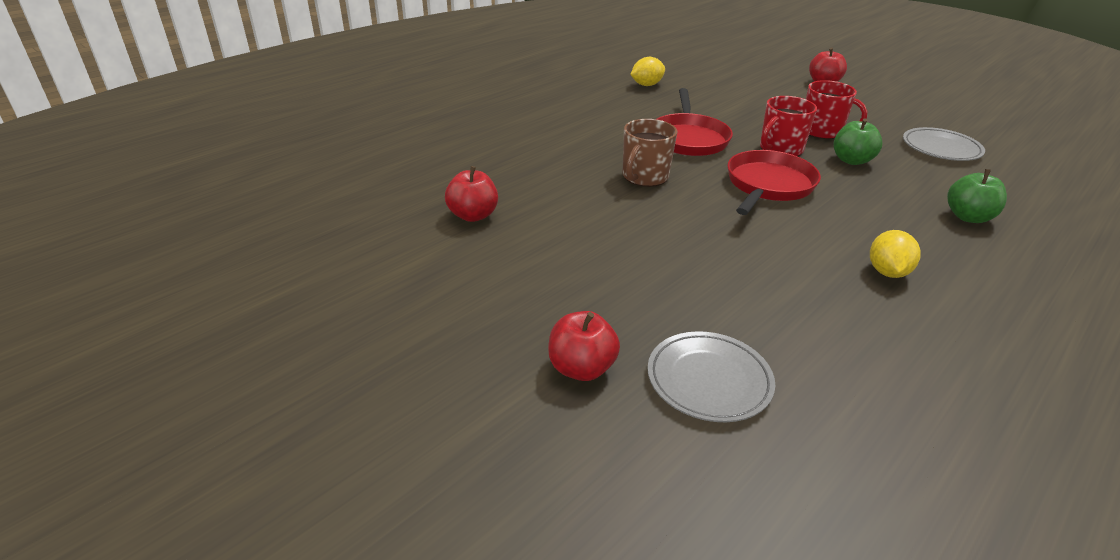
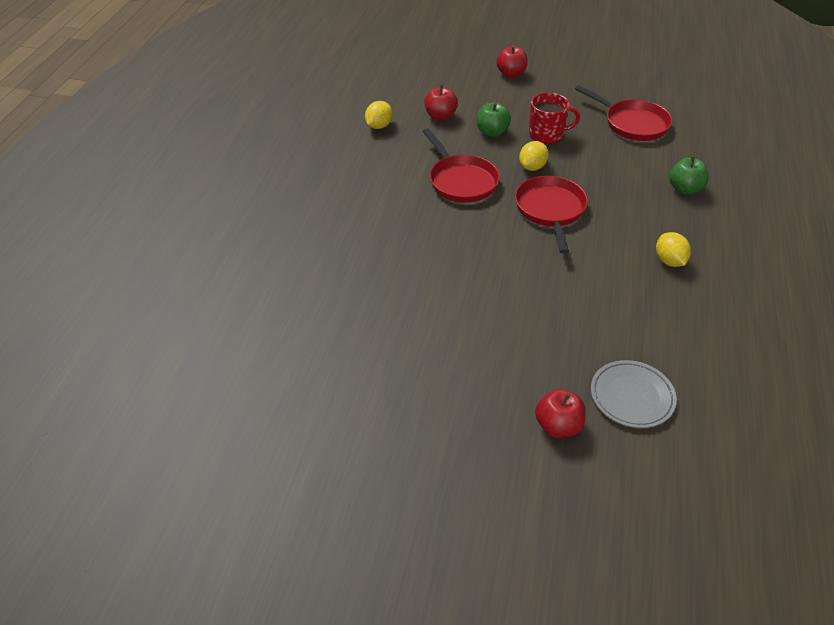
camera: 30 degrees left, 10 degrees up
(473, 215) = (374, 333): red apple -> red apple (440, 116)
(644, 177) = (462, 237): brown mug -> none
(780, 149) = (532, 167): red mug -> yellow lemon
(851, 160) = (585, 160): green apple -> green apple (492, 132)
(941, 148) = (632, 123): grey plate -> red pan

